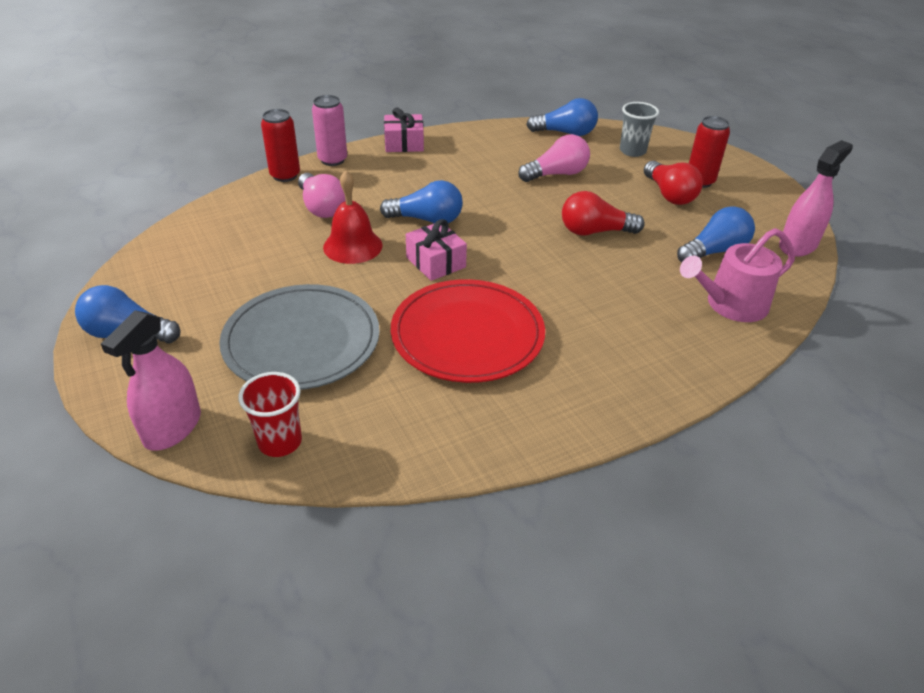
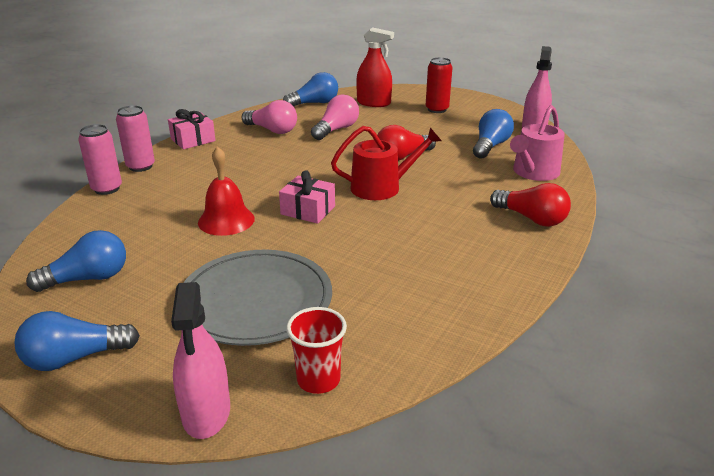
camera: 30 degrees left, 10 degrees down
(285, 175) = (107, 189): red can -> pink can
(321, 207) = (168, 202): pink light bulb -> pink light bulb (272, 130)
(427, 219) = (269, 185): blue light bulb -> blue light bulb (88, 278)
(467, 335) = (385, 249): red plate -> none
(534, 262) = (381, 187): none -> red watering can
(632, 151) = (373, 103): grey cup -> red spray bottle
(669, 195) = (426, 122): red light bulb -> red light bulb (531, 219)

